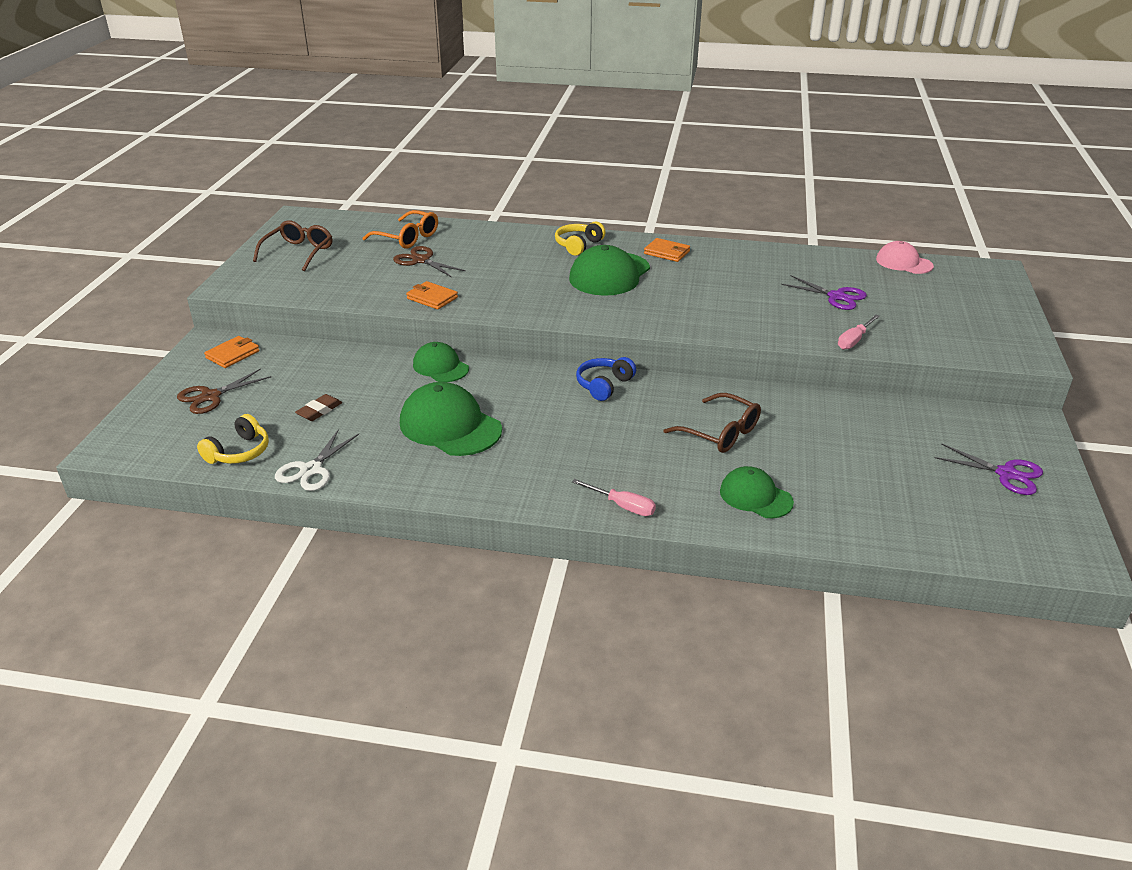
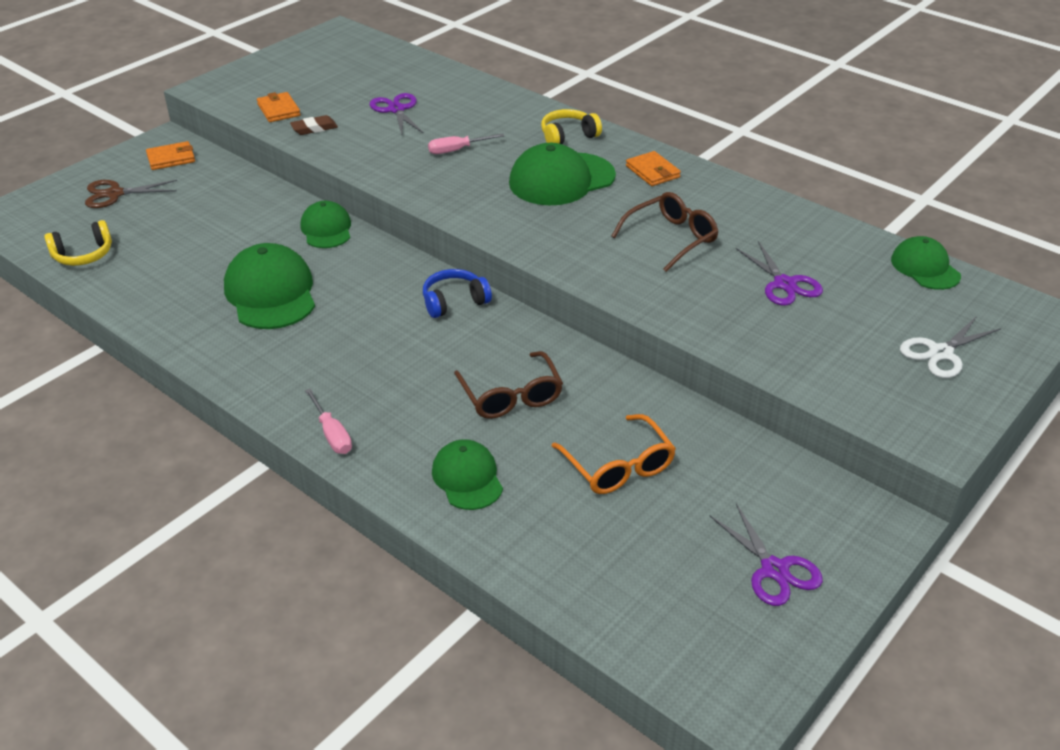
camera: 30 degrees right, 5 degrees up
(298, 252) = (299, 70): brown glasses -> brown glasses (671, 238)
(311, 470) = (118, 293): white scissors -> white scissors (940, 353)
(319, 411) = (182, 238): brown eraser -> brown eraser (314, 128)
(407, 238) = (411, 81): orange glasses -> orange glasses (618, 466)
(421, 260) = (396, 109): brown scissors -> purple scissors
(432, 298) = (362, 154): orange wallet -> orange wallet (278, 110)
(854, 340) = (739, 344): pink screwdriver -> pink screwdriver (457, 150)
(903, 263) = (925, 268): pink cap -> green cap

